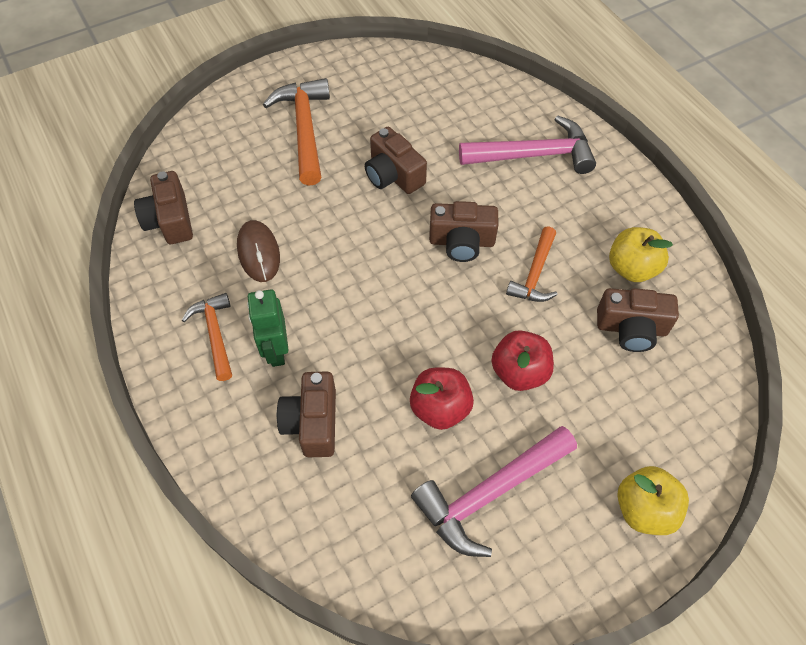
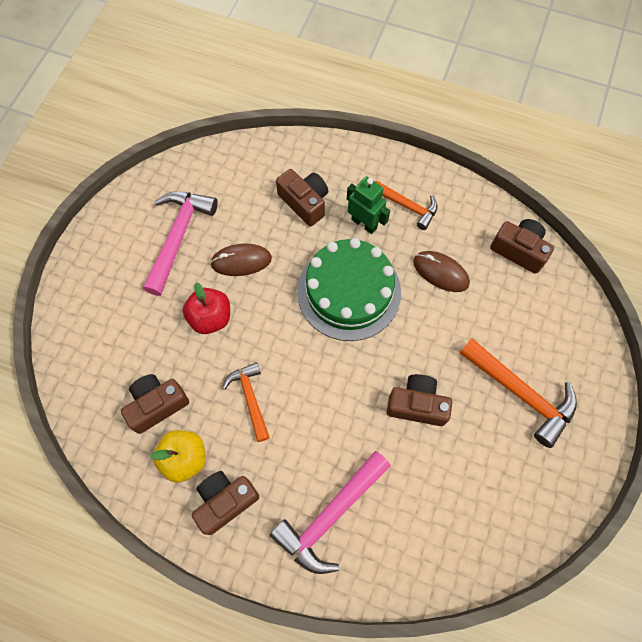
camera: 140 degrees right, 10 degrees up
(359, 297) = (349, 291): none -> green cake
(440, 408) = (241, 261): red apple -> brown mouse
(461, 242) = (320, 385): brown camera -> brown camera (225, 501)
(644, 509) = (86, 289): yellow apple -> none

